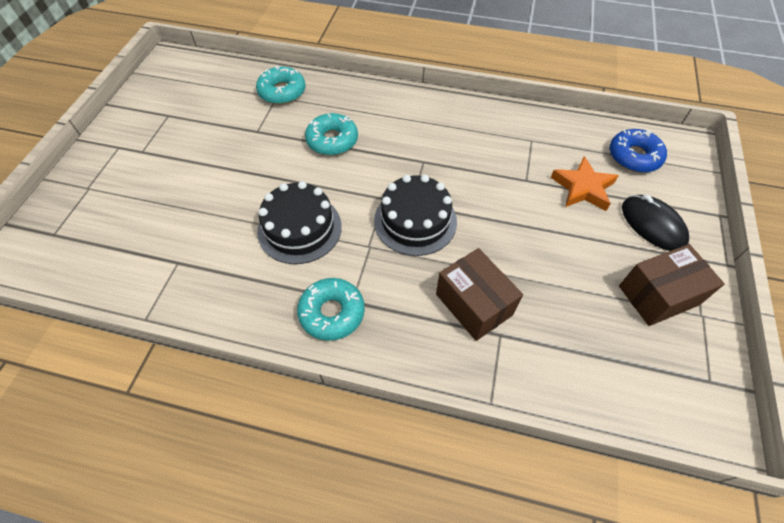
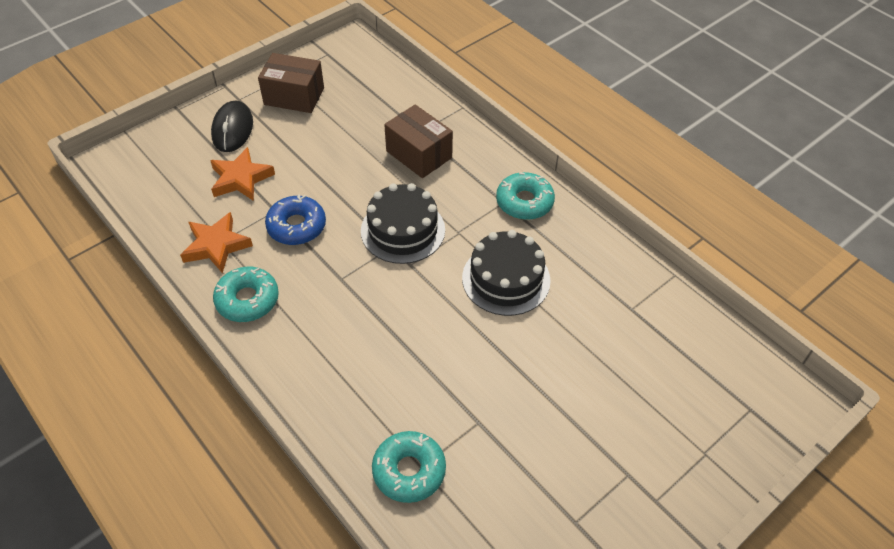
camera: 145 degrees left, 5 degrees down
(332, 140) = (406, 356): turquoise donut -> turquoise donut (247, 300)
(474, 304) = (419, 154): brown box -> brown box turned 45 degrees counterclockwise
(530, 135) = (216, 246): none -> orange star
(634, 156) = (164, 177): blue donut -> blue donut (296, 226)

